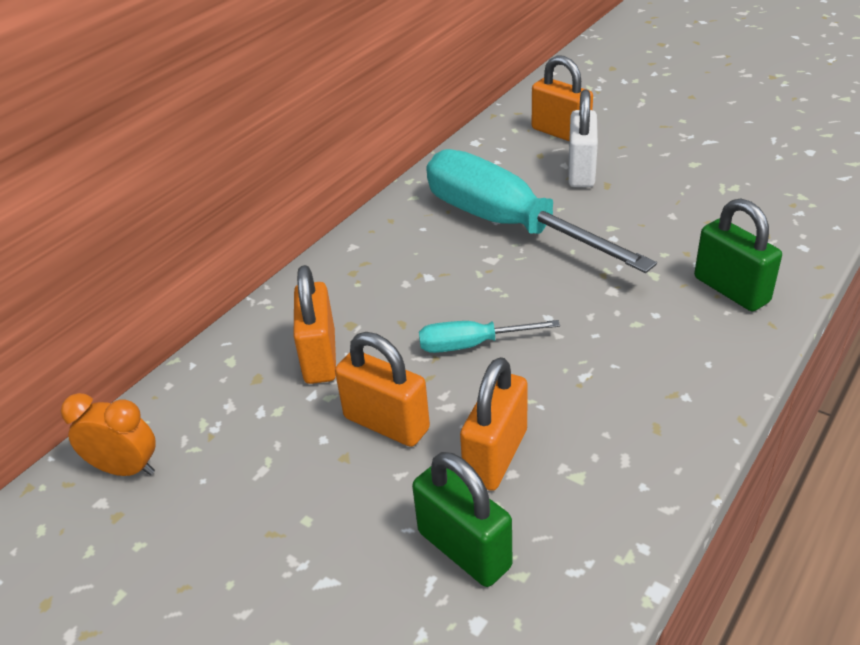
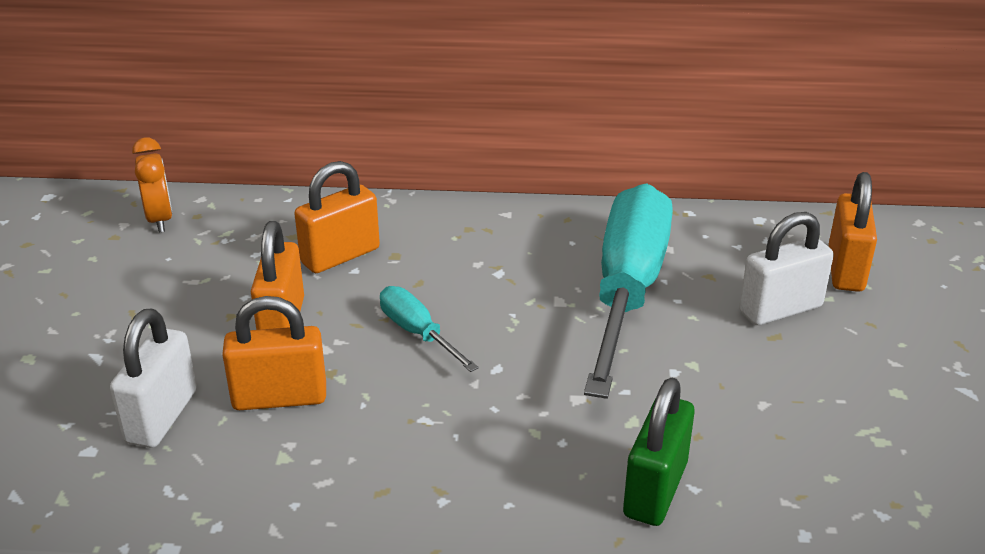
camera: 55 degrees right, 5 degrees down
(464, 549) = (162, 416): green padlock -> white padlock

